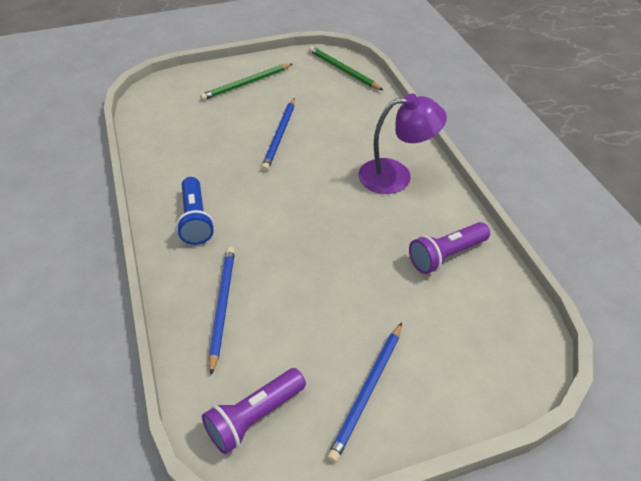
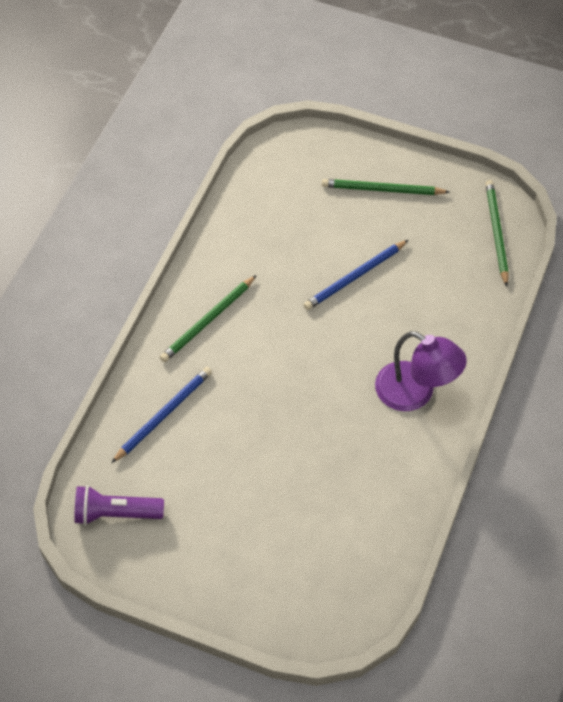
camera: 40 degrees right, 10 degrees up
(195, 220) = (207, 321): blue flashlight -> green pencil
(367, 391) = (203, 554): blue pencil -> none
(446, 255) = (374, 498): purple flashlight -> none

